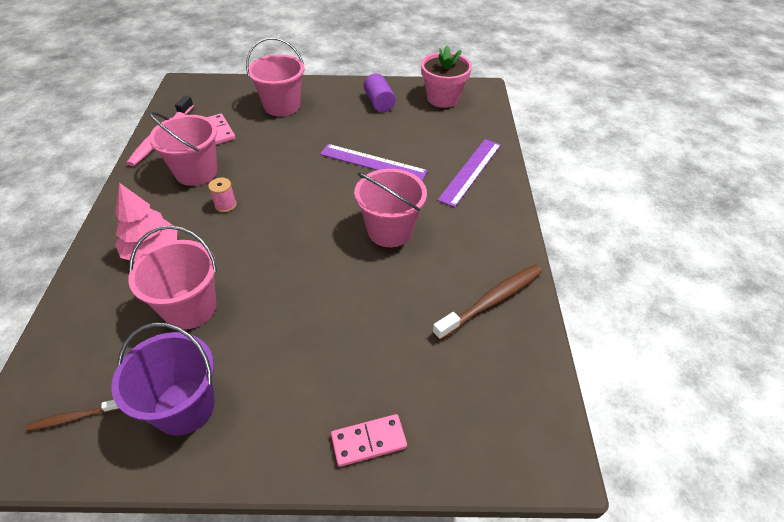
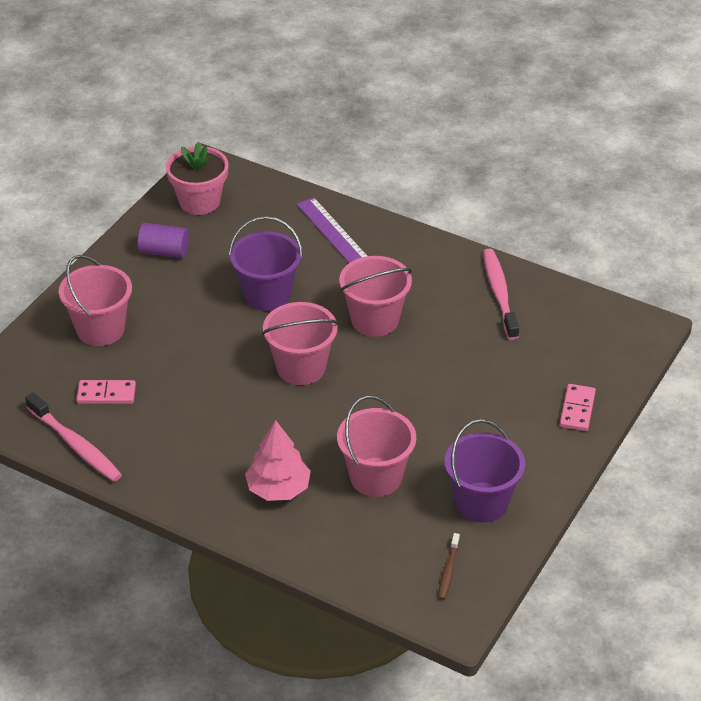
camera: 60 degrees left, 5 degrees down
(196, 172) = (173, 430): pink bucket -> pink bucket (301, 368)
(225, 205) = (249, 420): pink spool -> none
(373, 162) = (267, 295): purple ruler -> purple bucket
(491, 301) = (499, 293): brown toothbrush -> pink toothbrush

